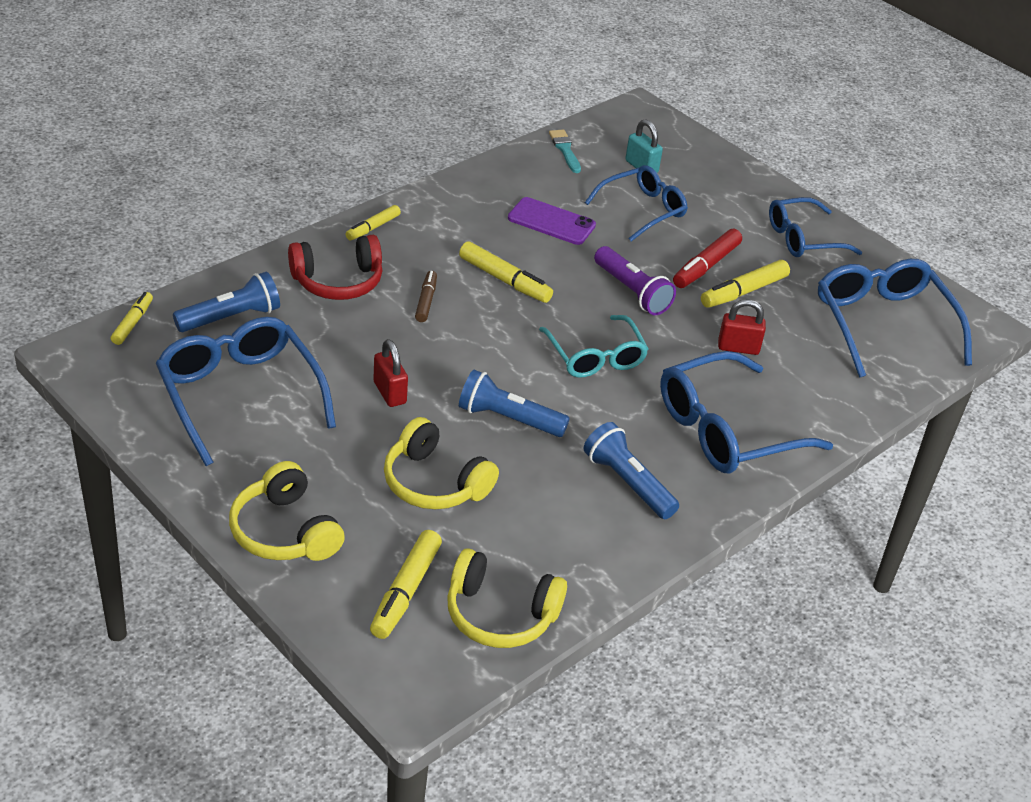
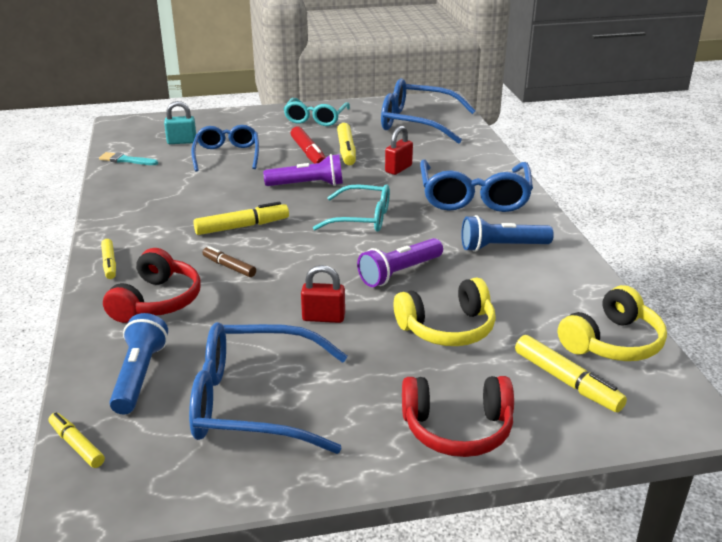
camera: 55 degrees left, 10 degrees down
(285, 531) = (457, 429): yellow headphones -> red headphones
(508, 419) = (399, 273): blue flashlight -> purple flashlight
(551, 222) = (198, 189): purple phone -> none
(803, 238) = (316, 118): blue glasses -> turquoise glasses

